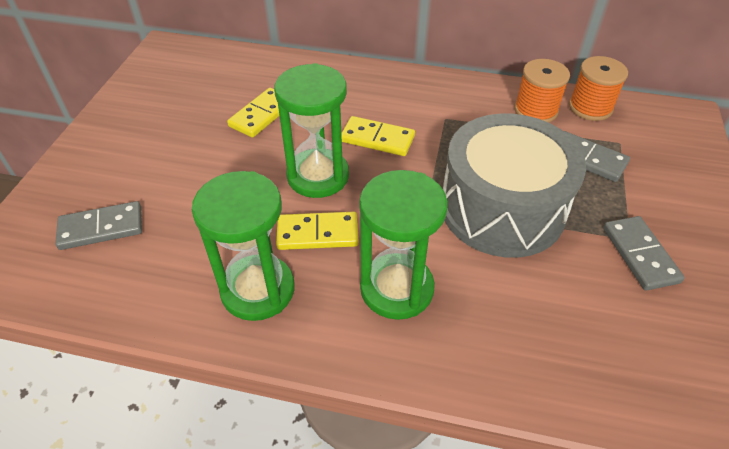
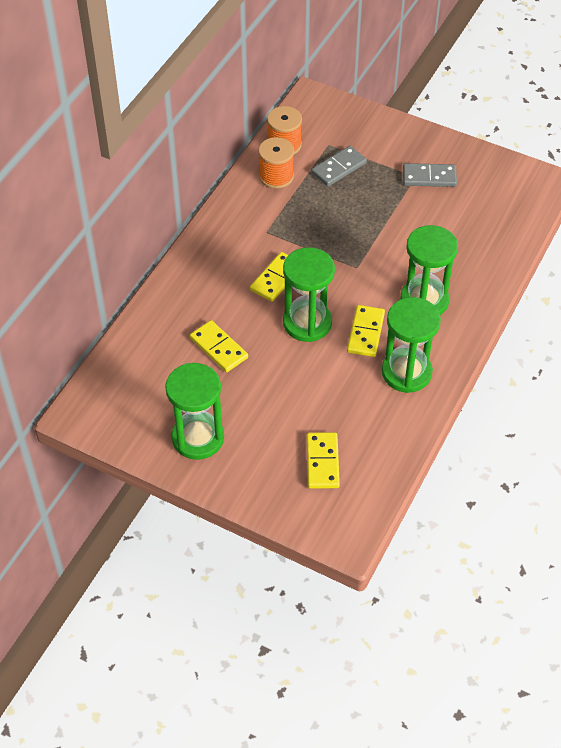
camera: 75 degrees left, 5 degrees up
(101, 228) = (322, 462): grey domino -> yellow domino
(137, 123) = (198, 438): none -> green hourglass
(502, 208) = (372, 229): grey drum -> none

